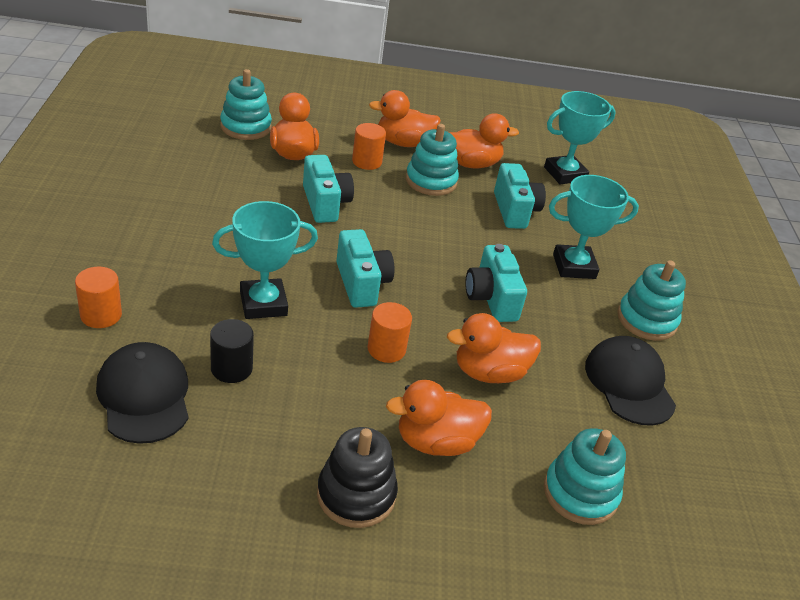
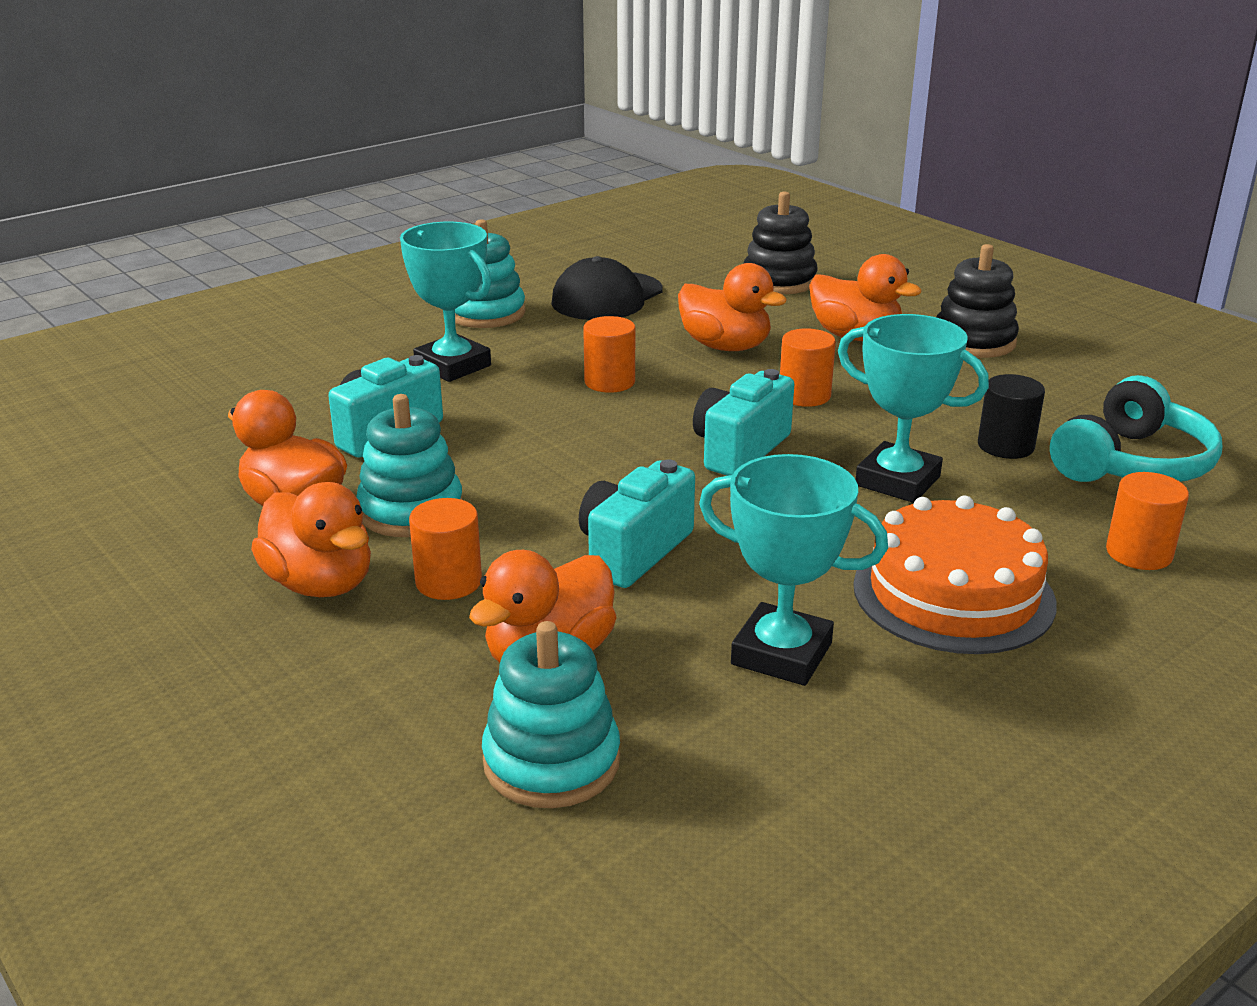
camera: 125 degrees left, 10 degrees down
(144, 396) = (1132, 463): black cap -> turquoise headphones
(175, 245) = (953, 594): none -> orange cake
(491, 299) = (609, 382): turquoise camera -> orange cylinder
(565, 174) = (203, 436): turquoise trophy -> turquoise trophy (781, 654)
(580, 493) = (779, 281): turquoise stacking toy -> black stacking toy

